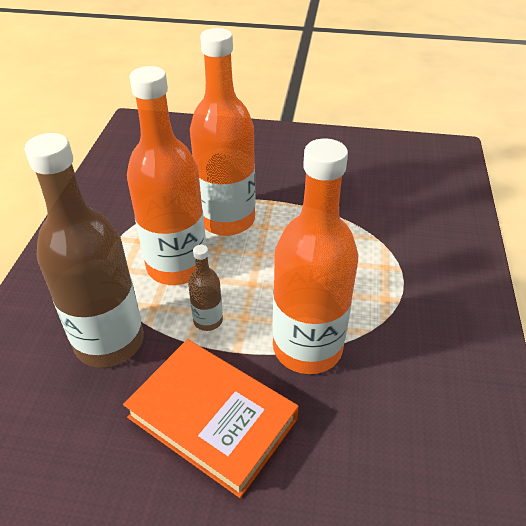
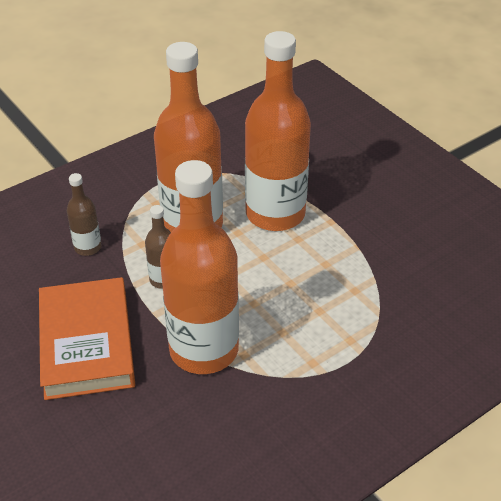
camera: 45 degrees right, 0 degrees up
(109, 342) = (88, 247): brown bottle -> brown bottle, size x0.44

